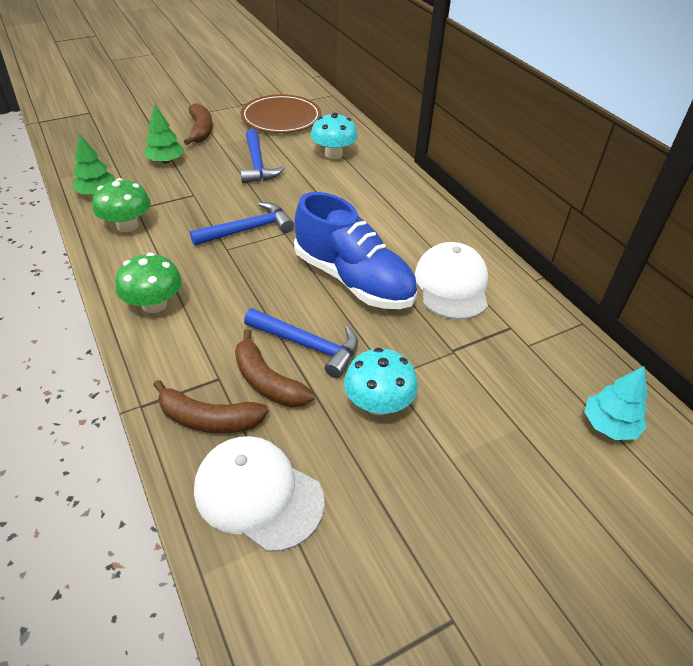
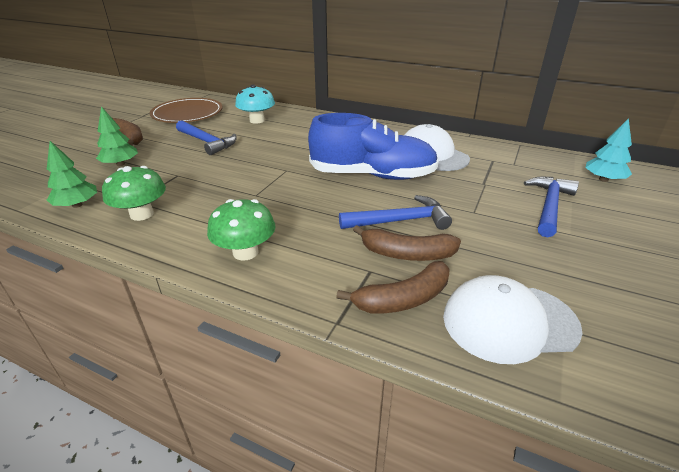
camera: 35 degrees left, 10 degrees down
(248, 229) = (255, 178): blue hammer -> blue hammer (549, 206)
(378, 403) = (490, 229): turquoise mushroom -> none

